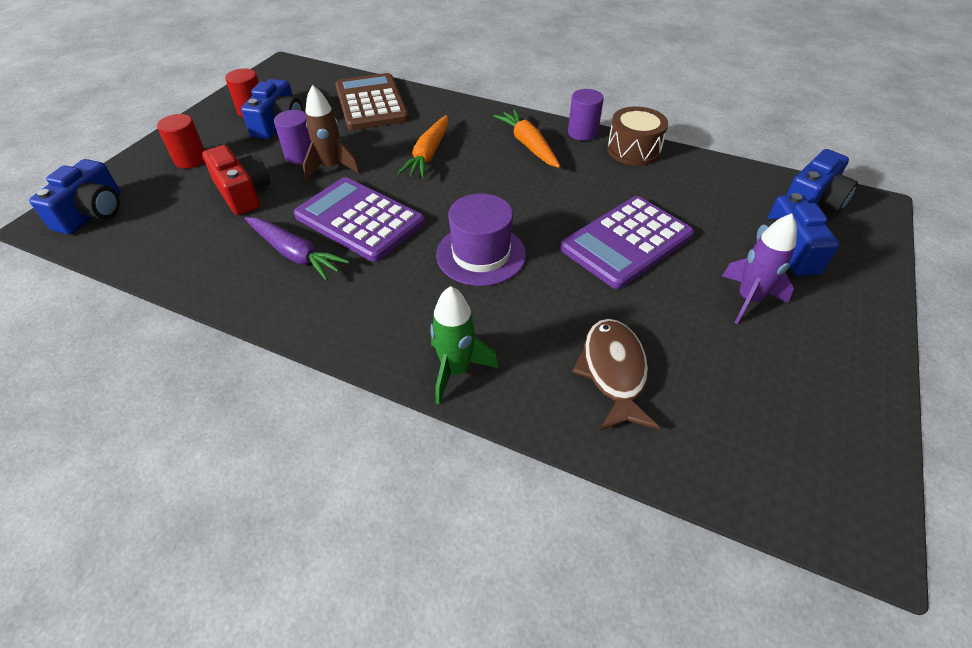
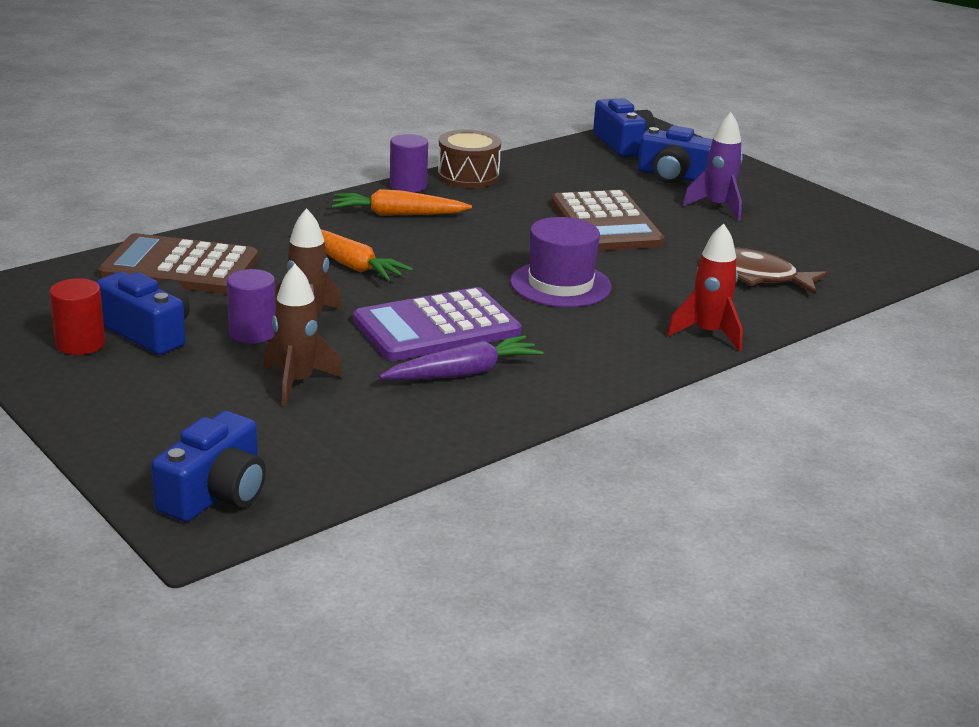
camera: 65 degrees left, 20 degrees down
(92, 213) = (215, 494): blue camera -> blue camera turned 75 degrees clockwise
(191, 159) = (161, 406): red cylinder -> none
(243, 193) = (297, 383): red camera -> brown rocket
(456, 370) = (708, 334): green rocket -> red rocket
(627, 242) = (606, 223): purple calculator -> brown calculator

